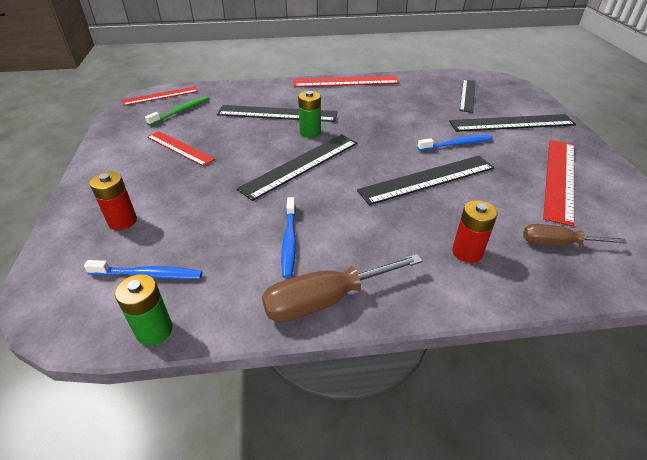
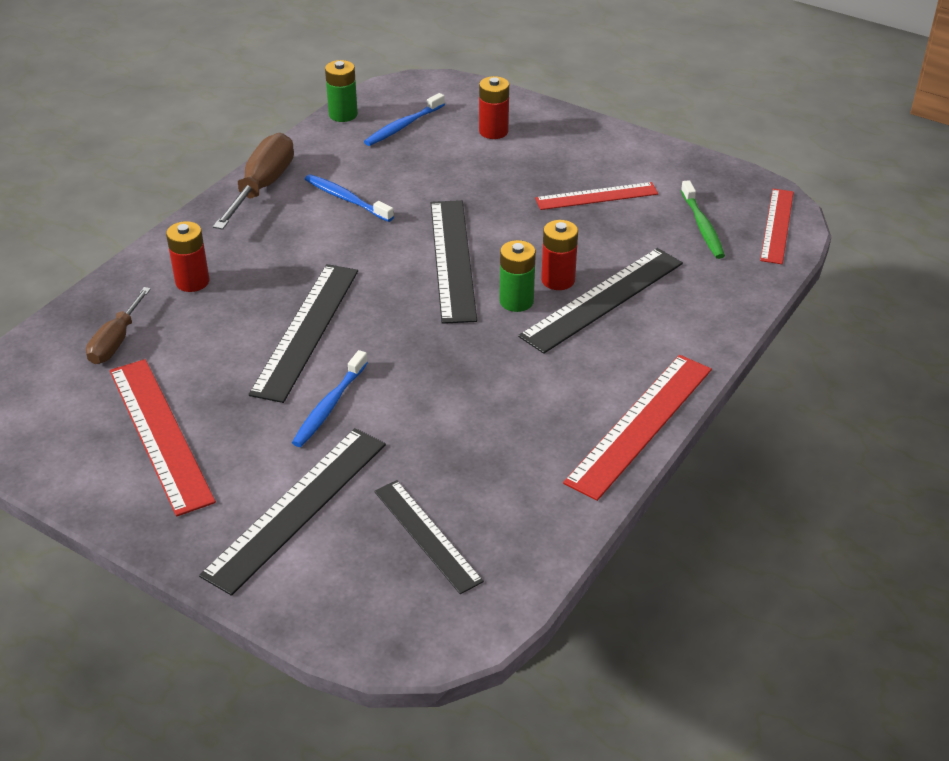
camera: 130 degrees right, 0 degrees up
(277, 129) = (558, 280): none -> red battery
(557, 243) = (116, 341): brown screwdriver -> brown screwdriver turned 150 degrees clockwise

